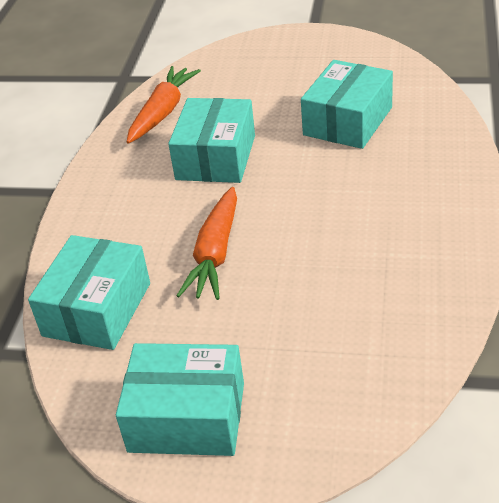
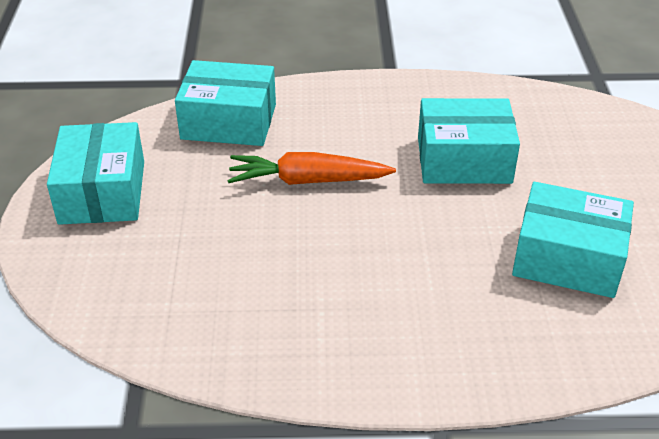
camera: 75 degrees right, 0 degrees up
(163, 112) = (535, 111): orange carrot -> none

